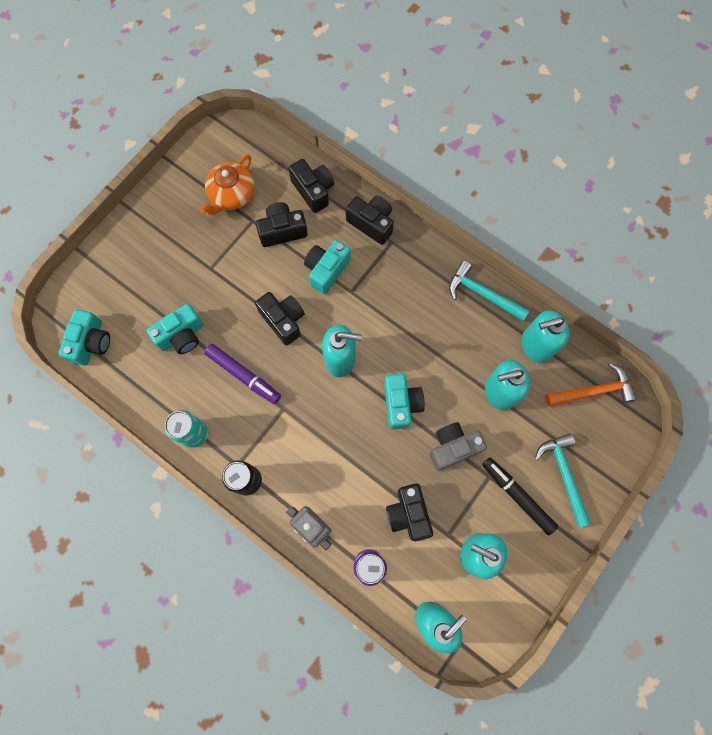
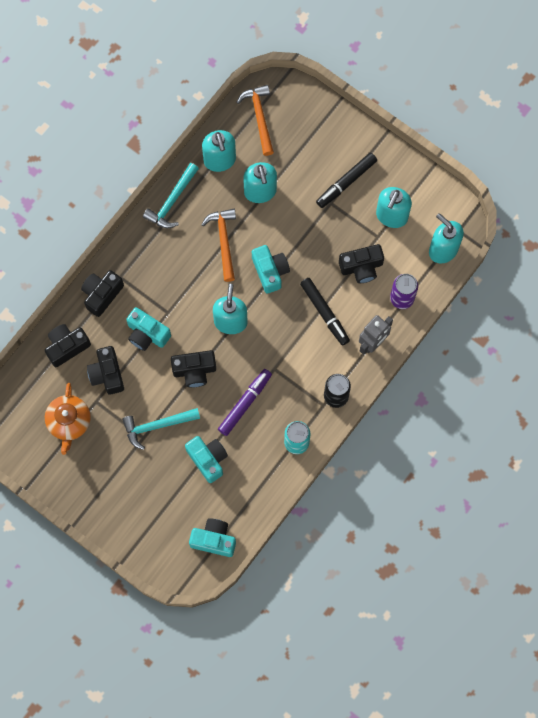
camera: 90 degrees left, 0 degrees up
(231, 195) = (69, 422): orange teapot -> orange teapot turned 60 degrees clockwise
(283, 320) = (194, 371): black camera -> black camera turned 150 degrees counterclockwise
(350, 467) = (324, 312): none -> black marker
(401, 404) = (270, 271): turquoise camera -> turquoise camera turned 75 degrees clockwise
(436, 351) = (223, 241): none -> orange hammer
(453, 447) = (307, 230): grey camera -> none
(563, 474) = (329, 146): turquoise hammer -> turquoise hammer (157, 426)

